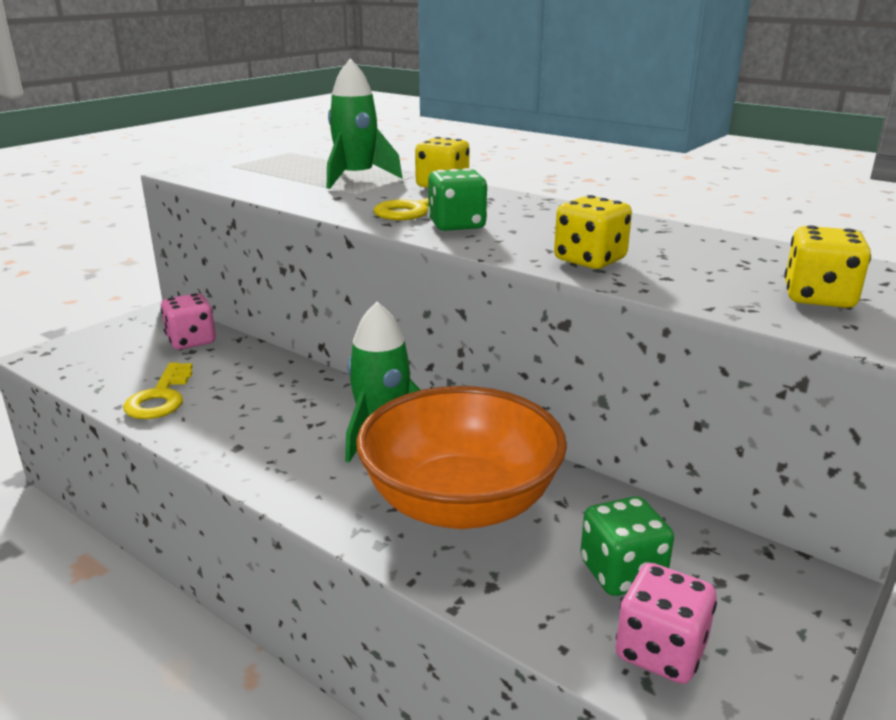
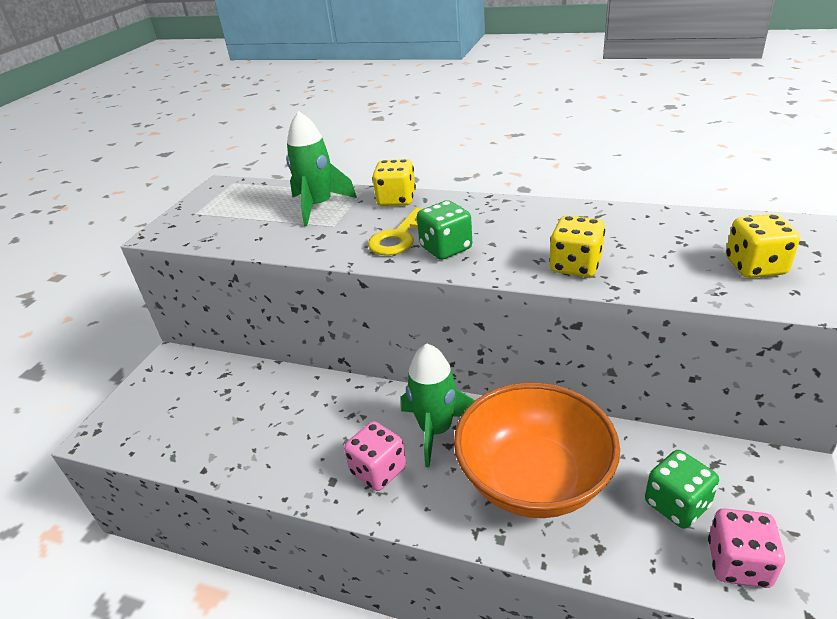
camera: 15 degrees left, 10 degrees up
(161, 397) = (234, 449): yellow key -> none
(191, 341) = (220, 380): pink dice -> pink dice (378, 470)

